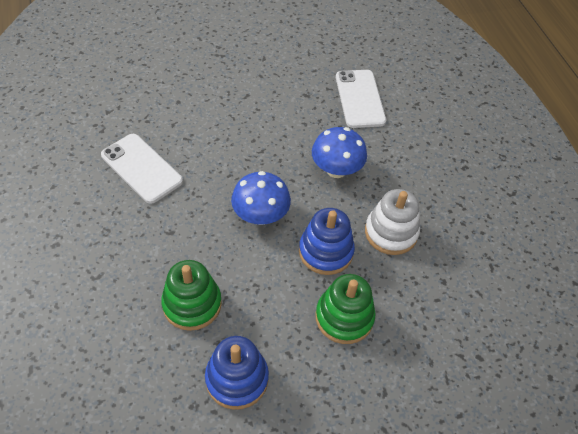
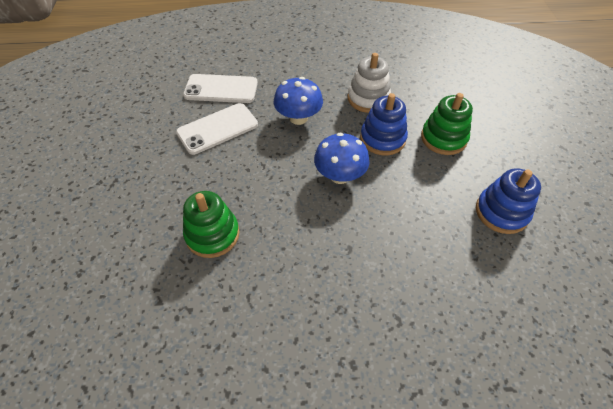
camera: 75 degrees left, 0 degrees up
(142, 168) = (260, 269): white phone -> white phone (217, 129)
(192, 304) = (431, 237): green stacking toy -> green stacking toy (212, 234)

